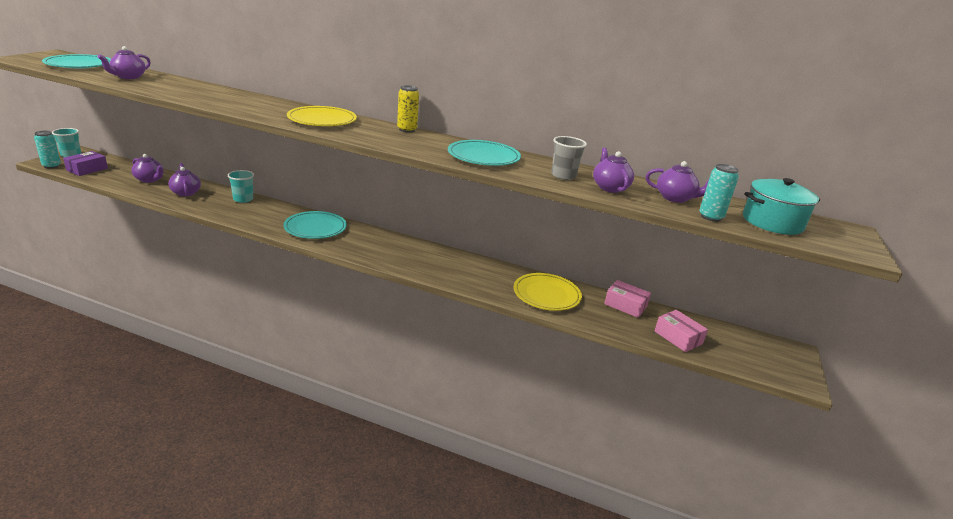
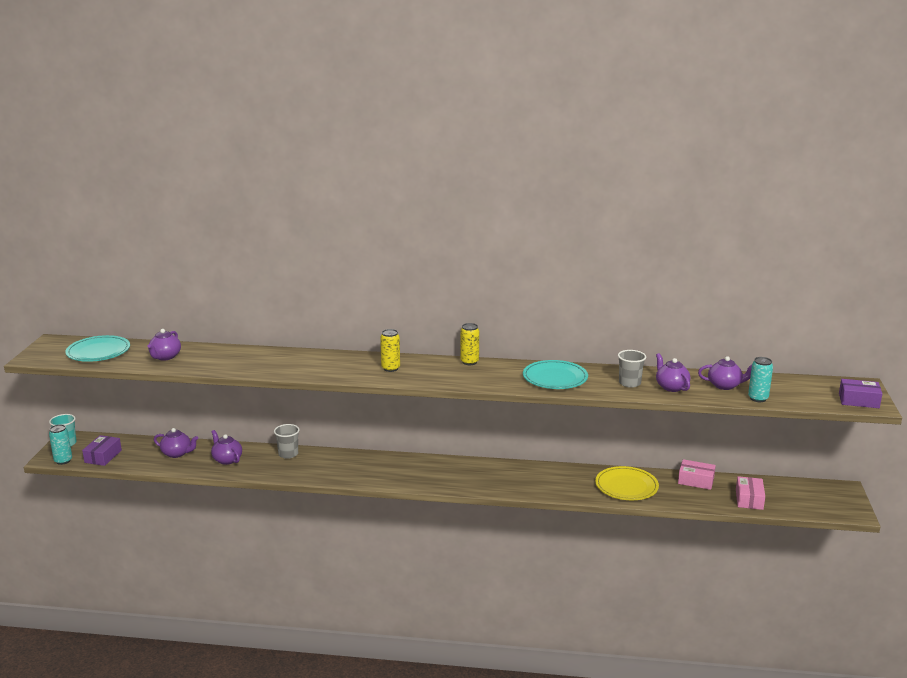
camera: 10 degrees left, 5 degrees down
(243, 199) = (288, 454): turquoise cup -> grey cup
(315, 228) = (382, 469): turquoise plate -> none
(322, 120) = (390, 368): yellow plate -> yellow can
(678, 337) = (749, 499): pink box -> pink box turned 60 degrees clockwise
(772, 222) = (804, 392): turquoise pot -> none
(843, 244) = (858, 400): none -> purple box

